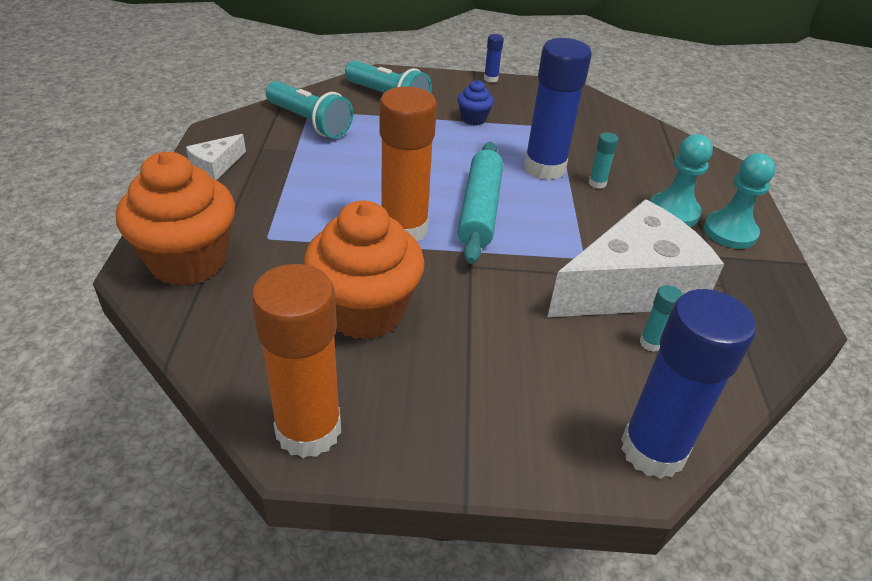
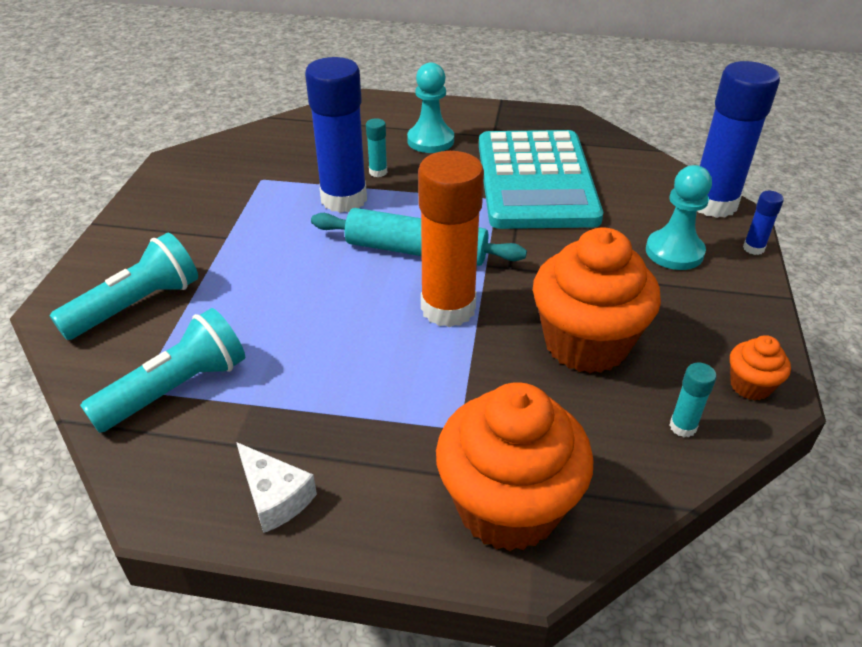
camera: 80 degrees left, 0 degrees up
(308, 430) = (750, 386): orange glue stick -> orange cupcake
(473, 119) = (222, 236): blue cupcake -> none
(491, 79) = (124, 211): blue glue stick -> blue glue stick (753, 248)
(631, 286) = (535, 181): white cheese -> turquoise calculator
(651, 343) = (604, 184): turquoise glue stick -> turquoise glue stick (682, 427)
(730, 232) = (461, 120): turquoise pawn -> turquoise pawn (674, 252)

